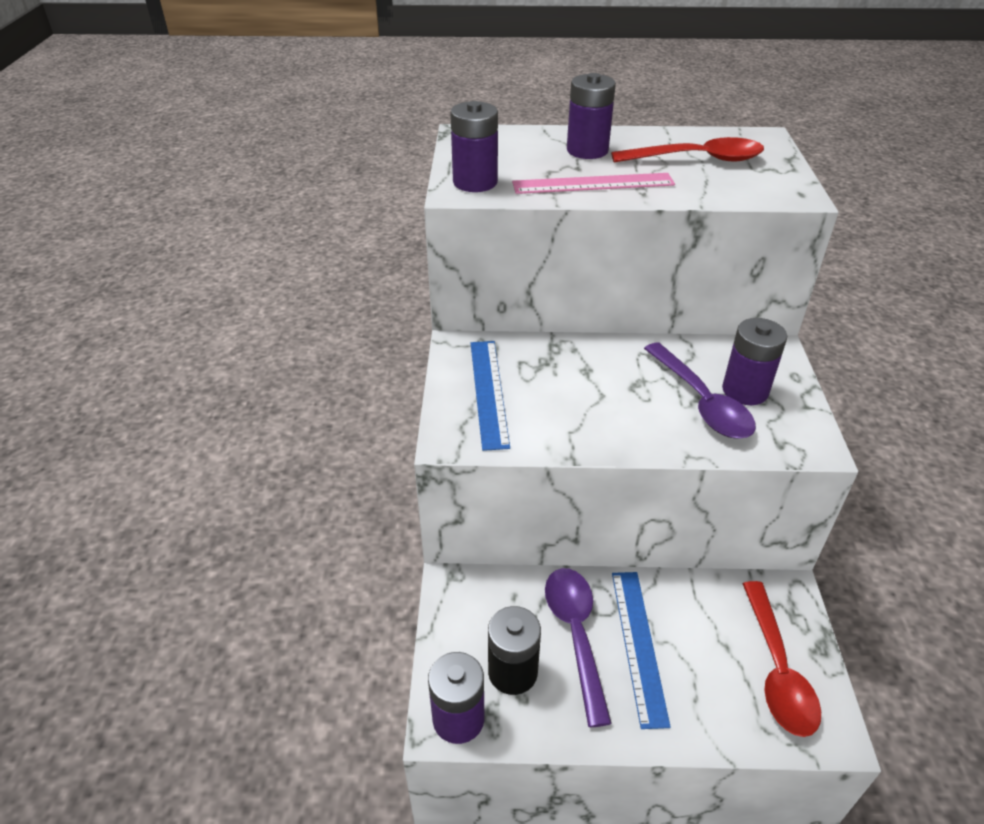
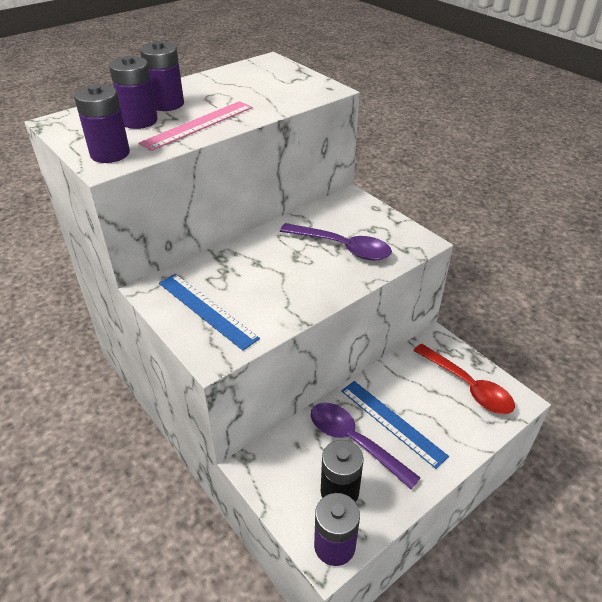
camera: 40 degrees left, 0 degrees up
(697, 159) = (246, 87): red spoon -> none
(745, 391) = (358, 229): purple battery -> purple battery (139, 121)

